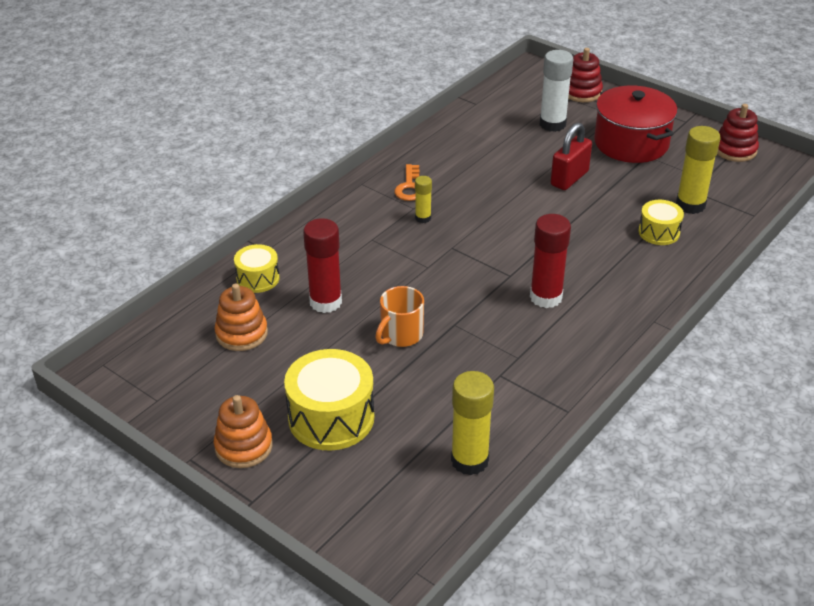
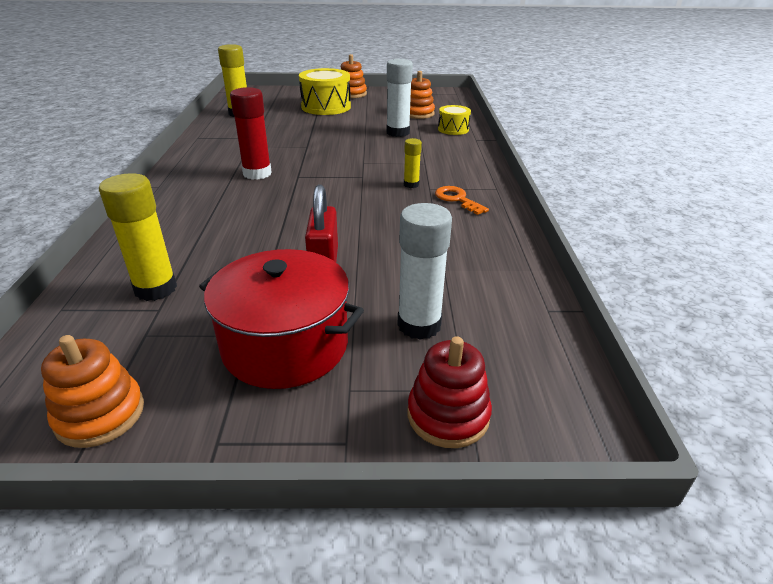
camera: 140 degrees right, 5 degrees down
(325, 302) = (398, 132): red glue stick -> white glue stick
(401, 335) = (333, 134): orange mug -> none
(659, 232) = (183, 247): yellow drum -> none
(735, 150) = (100, 414): red stacking toy -> orange stacking toy

